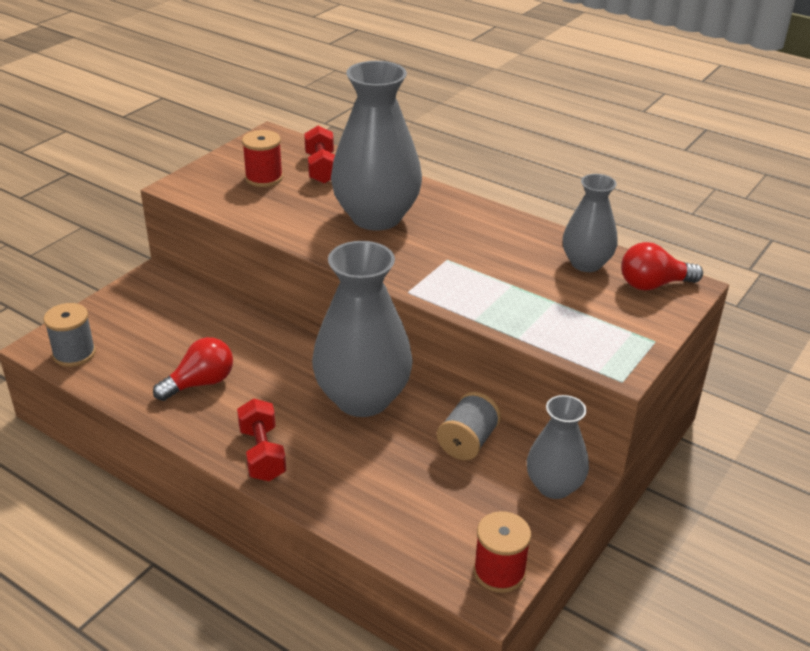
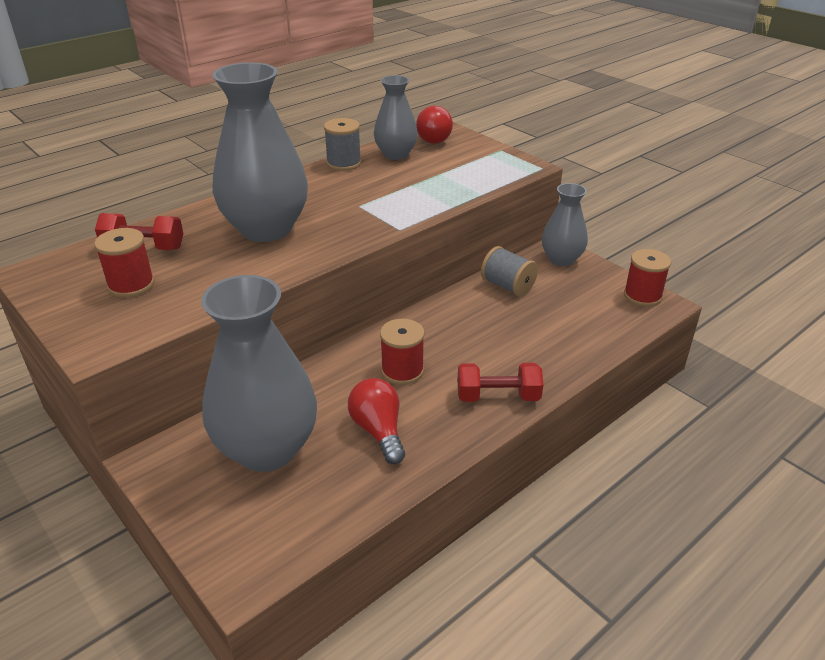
camera: 75 degrees left, 0 degrees up
(74, 354) = (276, 542): grey spool -> grey spool (344, 163)
(287, 384) = (402, 371): none -> red spool
(362, 398) = (439, 329): grey vase -> grey vase (267, 449)

